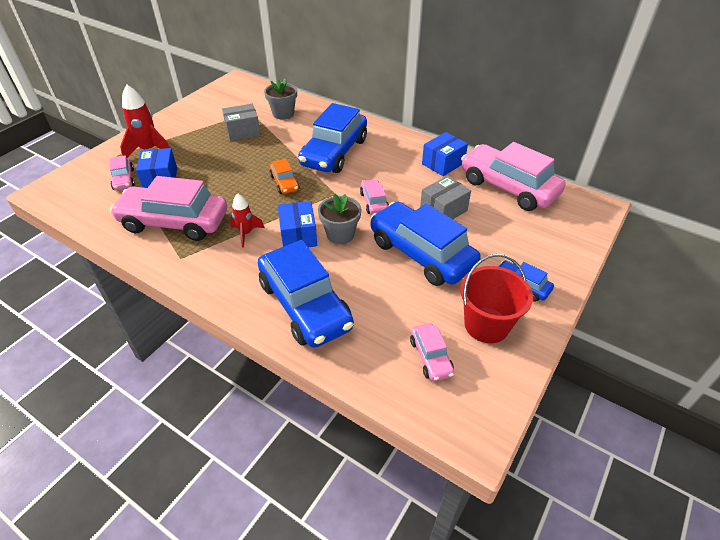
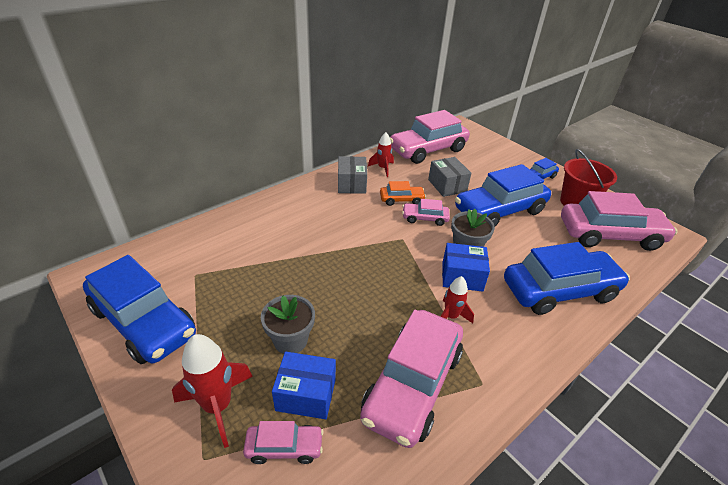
camera: 75 degrees left, 5 degrees down
(243, 131) = (239, 289): grey box -> grey box (351, 184)
(283, 113) = (222, 246): grey flower pot -> grey flower pot (290, 340)
(284, 183) = (370, 271): orange car -> orange car (401, 200)
(334, 152) = (331, 224): blue car -> blue car (144, 321)
(430, 357) = (610, 235): pink car -> pink car, size x2.13
(443, 163) = (382, 168): blue box -> red rocket

